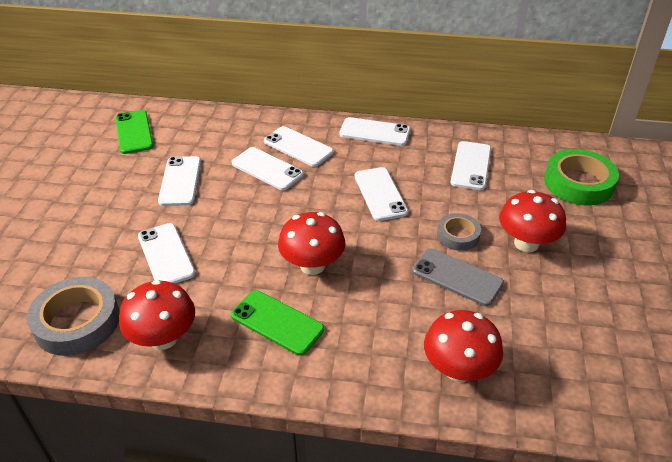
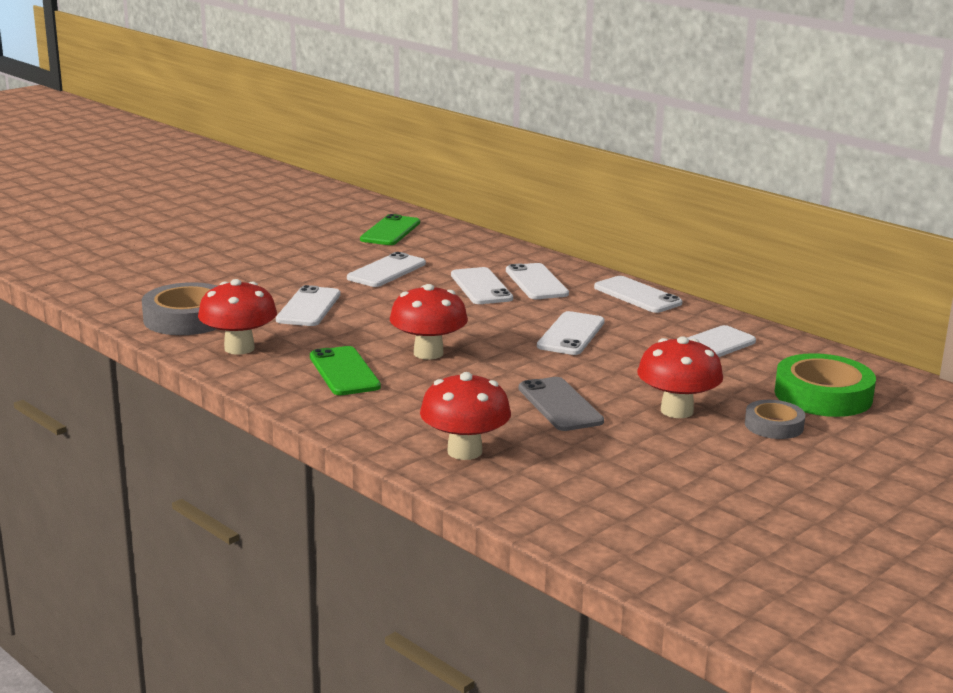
camera: 35 degrees right, 20 degrees down
(458, 235) = (608, 382): grey tape -> grey tape (774, 425)

